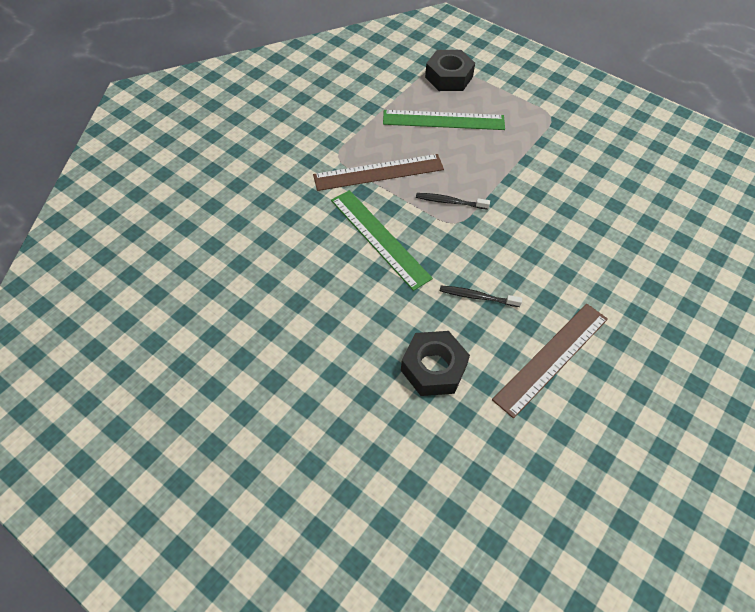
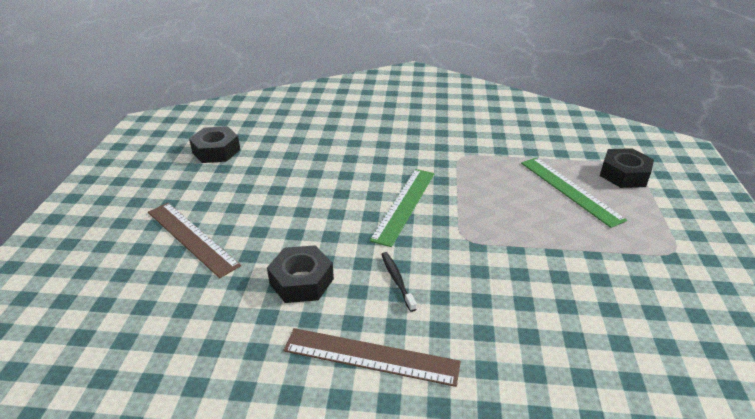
camera: 60 degrees right, 20 degrees down
(136, 358) = (216, 151): none -> black nut
(378, 172) = (469, 180): brown ruler -> brown ruler (191, 238)
(450, 202) = (483, 227): black toothbrush -> none

